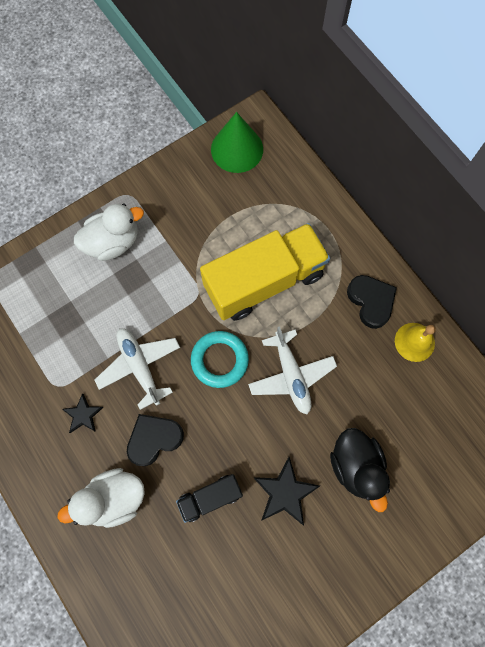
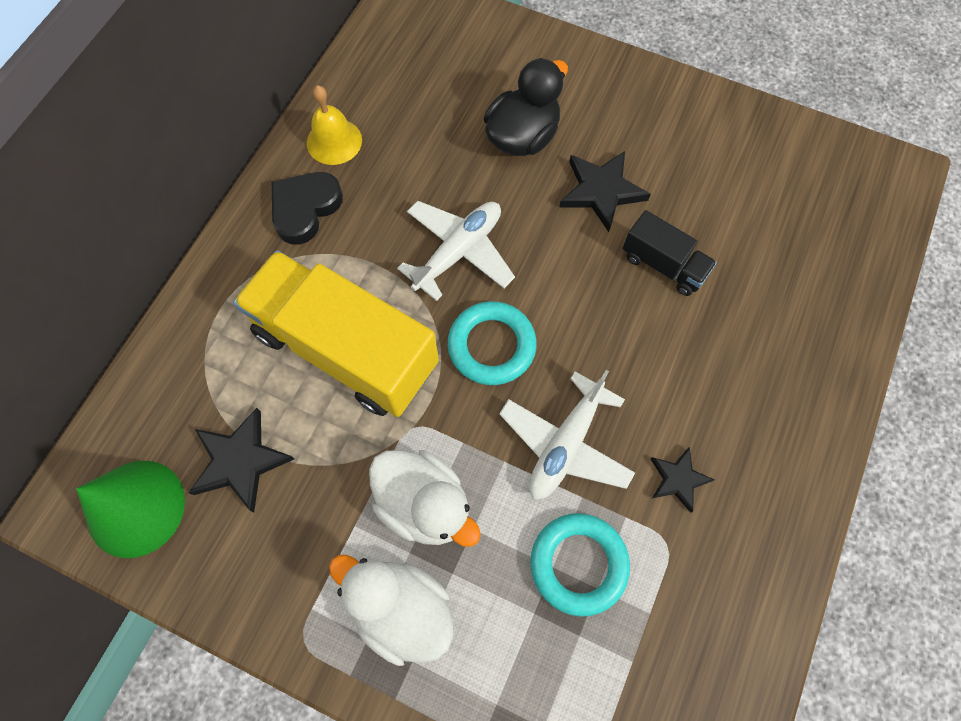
camera: 120 degrees left, 5 degrees down
(77, 335) = (578, 564): none -> turquoise ring
(114, 498) = (746, 373): white duck -> white duck (424, 504)
(154, 439) = (644, 368): black heart -> none
(232, 203) = (240, 461): none -> black star

